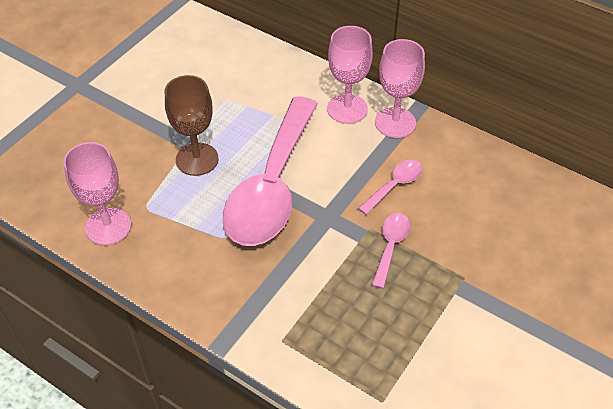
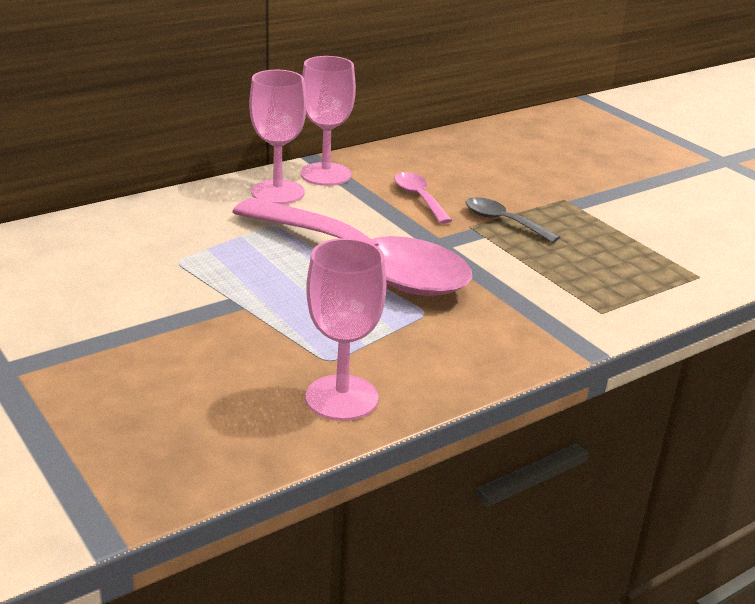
camera: 70 degrees left, 20 degrees down
(197, 159) = (271, 302): brown goblet -> none
(390, 247) = (503, 222): pink spoon -> grey spoon

